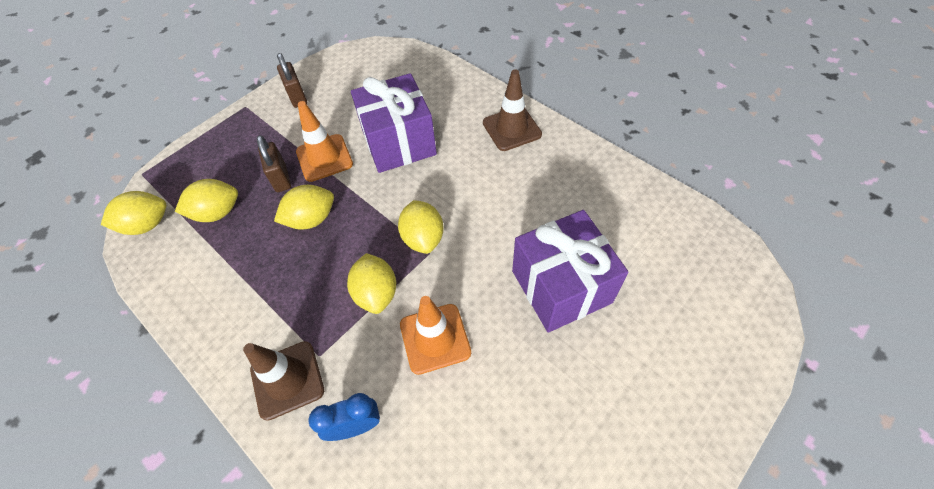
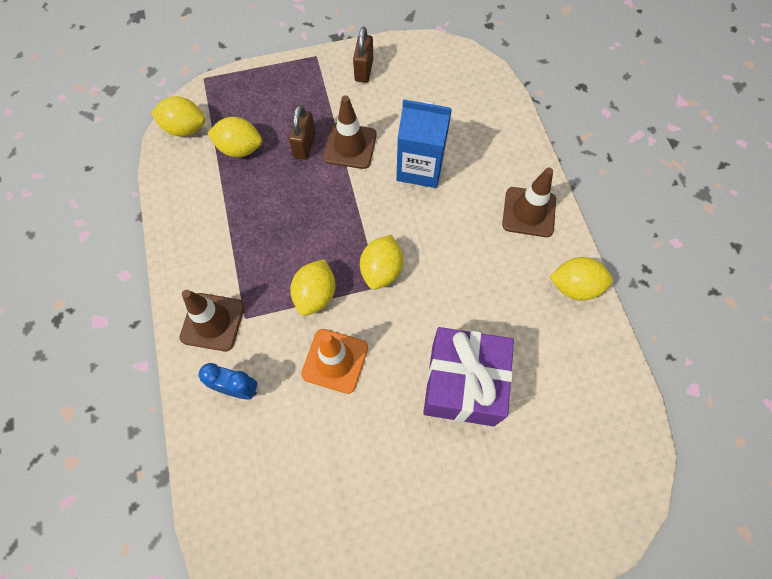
camera: 30 degrees right, 10 degrees up
(311, 219) = (306, 198): yellow lemon -> yellow lemon (574, 286)
(324, 158) = (350, 146): orange traffic cone -> brown traffic cone
(399, 142) = (420, 167): purple gift -> blue carton

